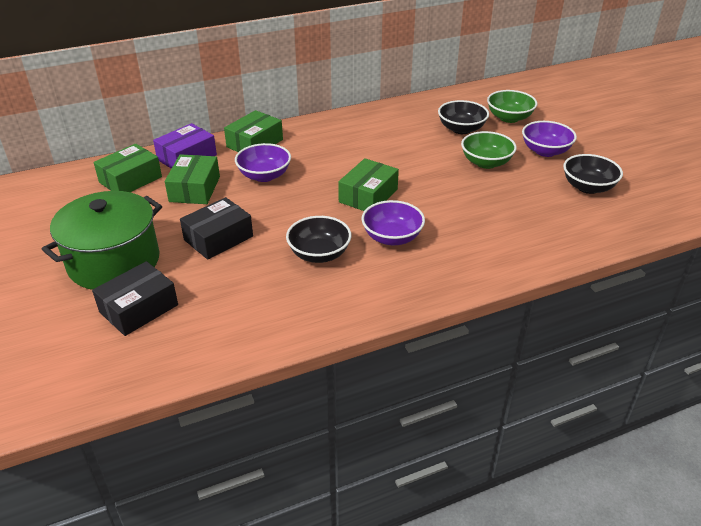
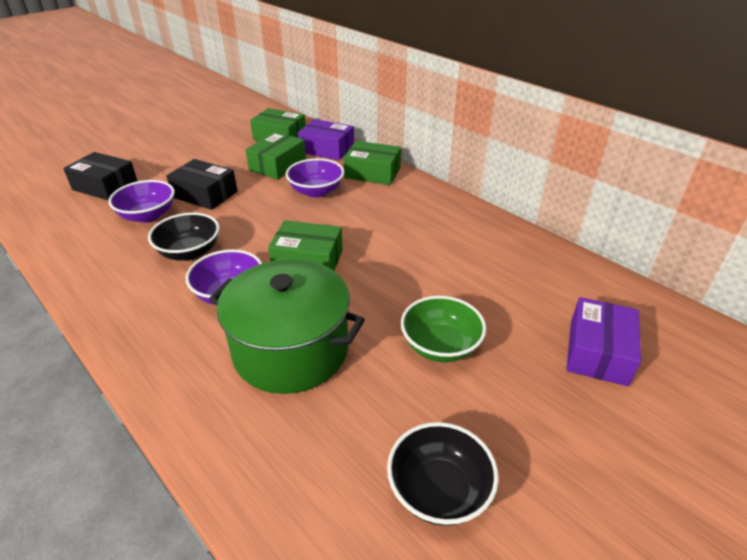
camera: 70 degrees right, 0 degrees up
(114, 262) = (164, 161): green pot -> green pot (291, 350)
(194, 189) = (277, 165): green box -> green box turned 45 degrees counterclockwise
(461, 129) = (517, 306): black bowl -> none
(509, 118) = (597, 352): green bowl -> purple box
(545, 151) = (523, 413): purple bowl -> purple bowl (148, 215)

